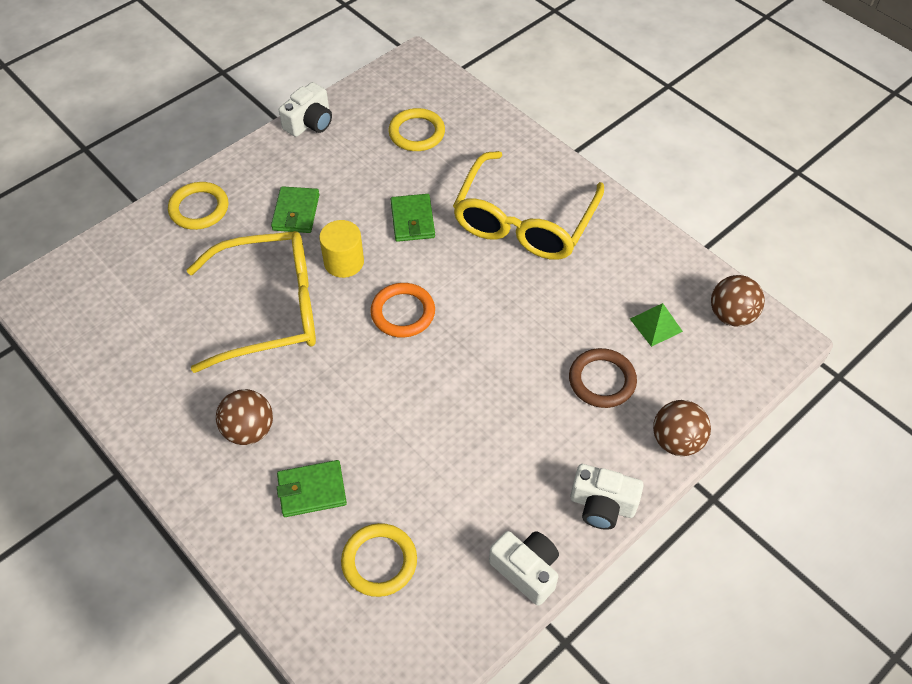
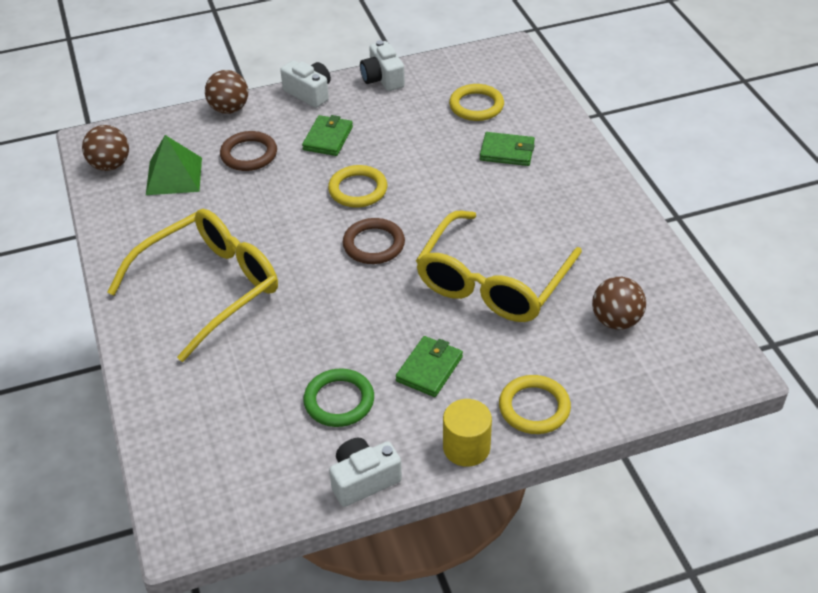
camera: 155 degrees left, 10 degrees down
(249, 430) = (542, 199): brown ball -> brown ball (616, 320)
(270, 309) = (492, 282): yellow glasses -> yellow glasses turned 75 degrees counterclockwise
(344, 262) = (404, 303): yellow cylinder -> yellow cylinder (466, 447)
(356, 167) = (339, 401): none -> green ring
(403, 313) = (374, 244): orange ring -> brown ring
(412, 220) = (315, 322): green wallet -> green wallet (328, 138)
(417, 133) = (247, 421): yellow ring -> yellow ring (358, 190)
(656, 325) = (174, 176): green pyramid -> green pyramid, size x1.54

